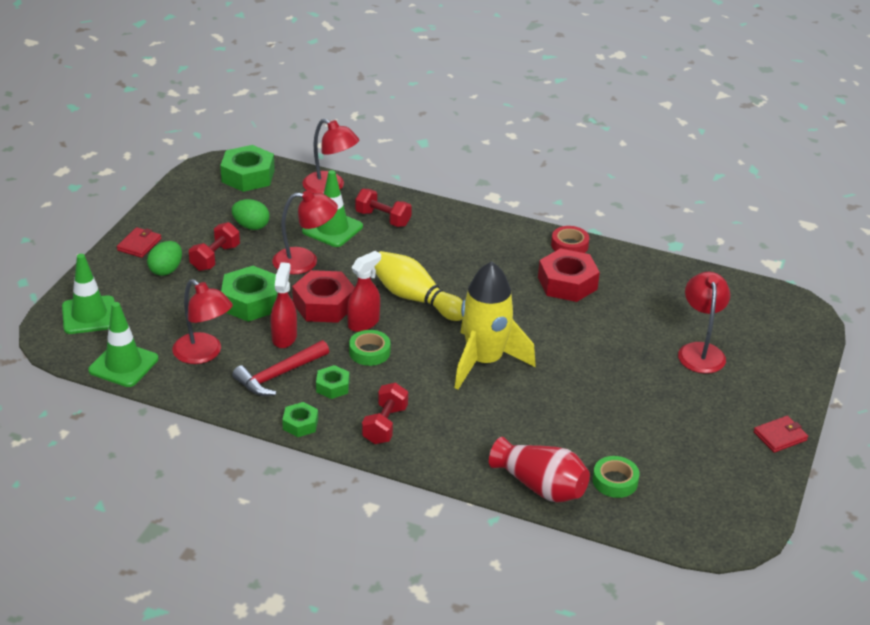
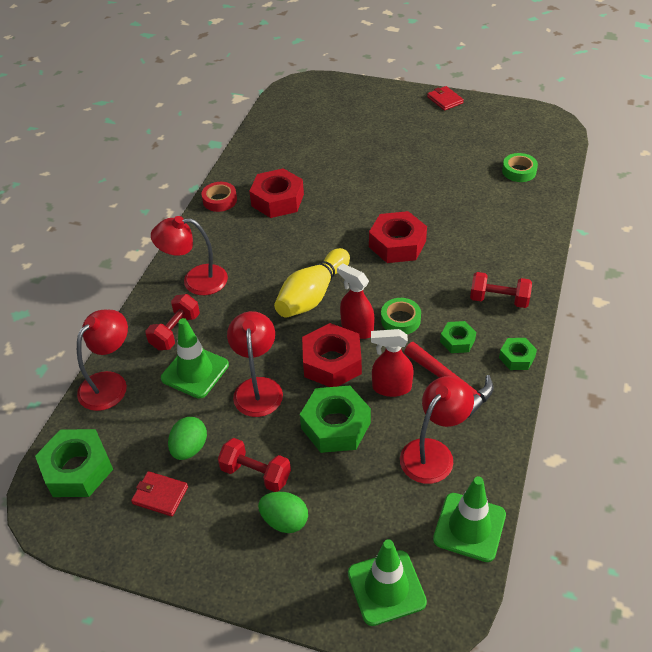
camera: 90 degrees left, 10 degrees up
(139, 244) = (232, 564): red wallet -> red wallet (160, 495)
(484, 362) = (397, 244): yellow rocket -> red nut
(540, 486) = (539, 207): red vase -> none
(700, 351) = (358, 131): red lamp -> red lamp (195, 280)

